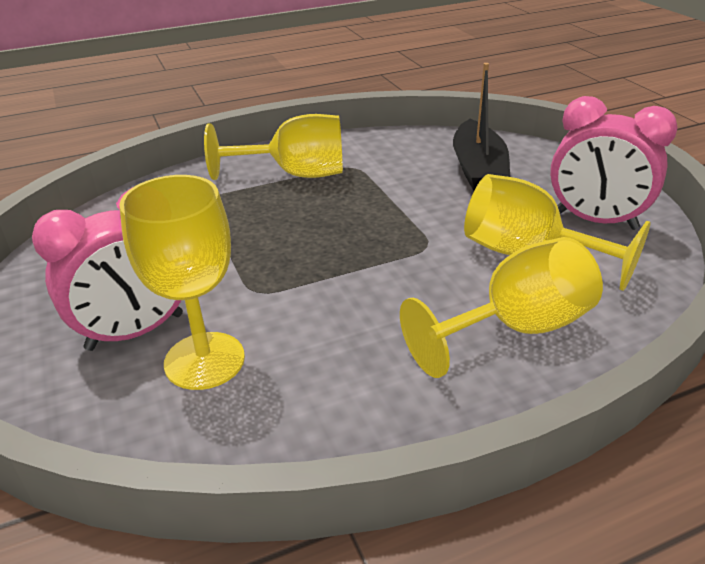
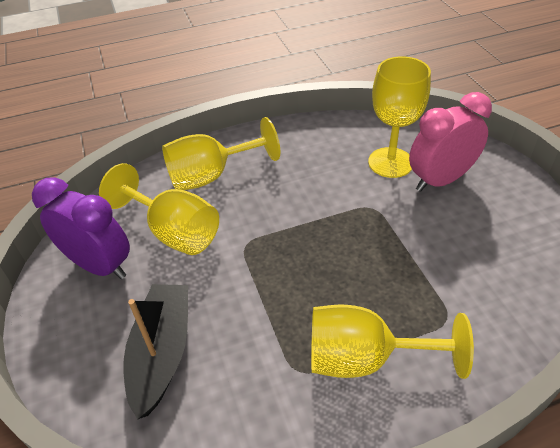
camera: 175 degrees left, 10 degrees up
(595, 221) = (99, 265): pink clock -> purple clock

